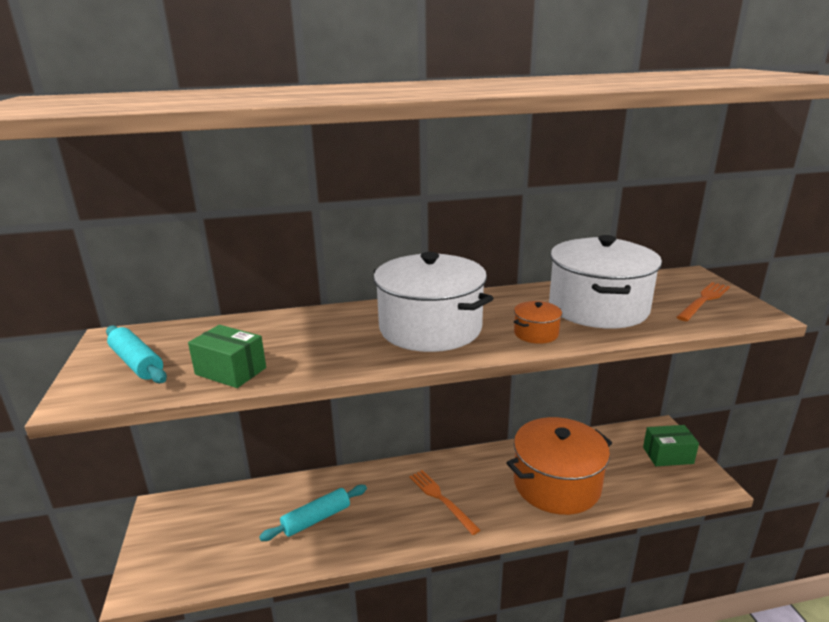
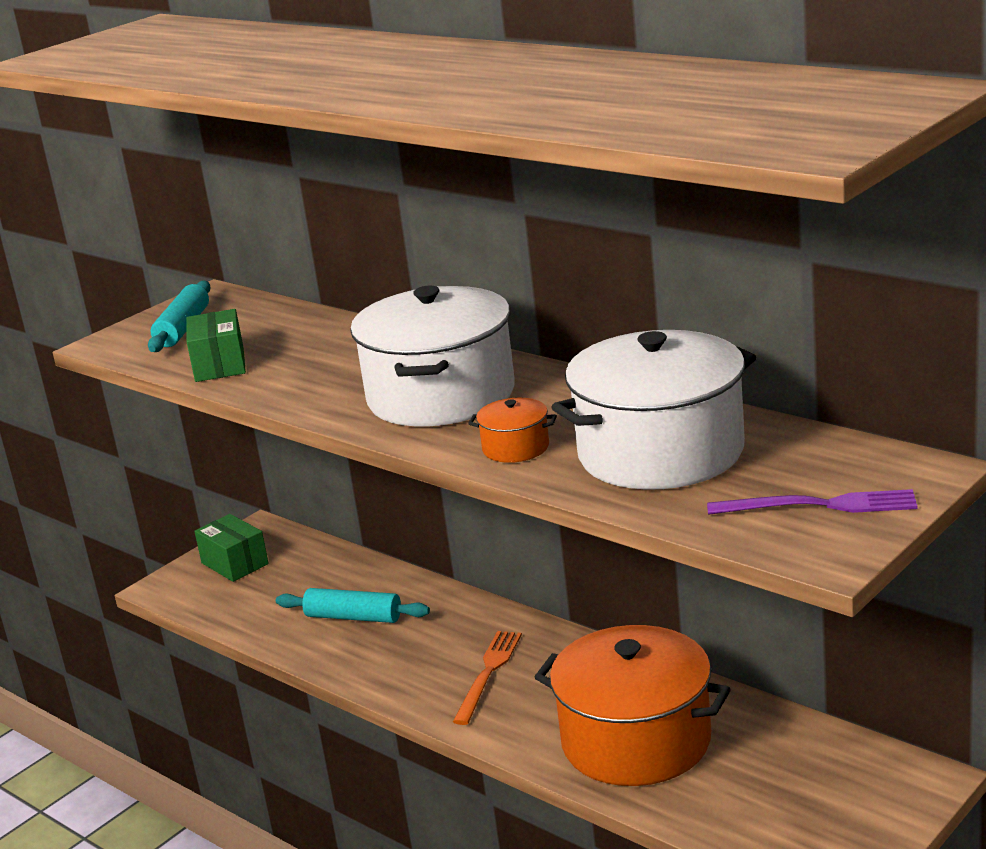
camera: 55 degrees right, 0 degrees up
(668, 455) = (855, 809): green box -> green box (235, 563)
(704, 300) = (819, 505): orange fork -> purple fork

